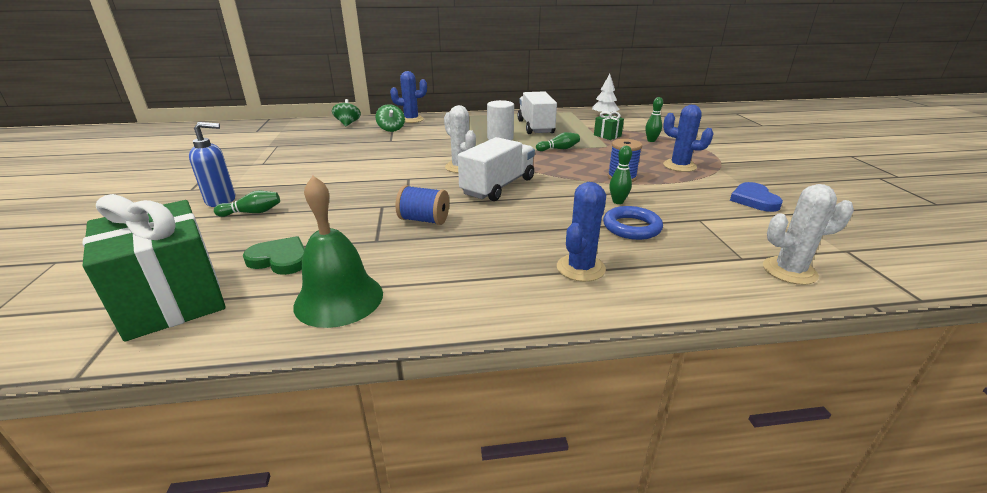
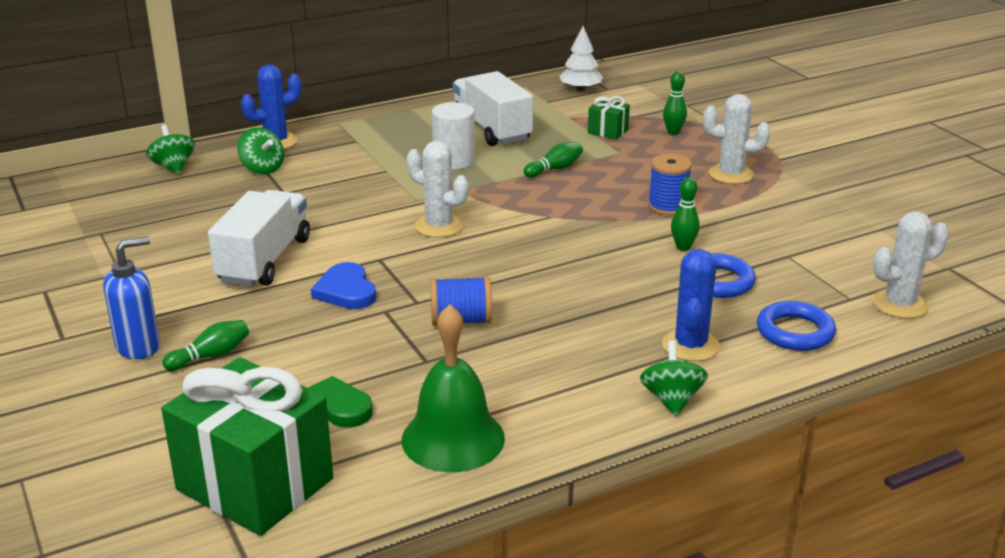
camera: 20 degrees left, 0 degrees up
(498, 186) = (517, 251): white truck -> white truck (264, 260)
(536, 307) = (671, 400): none -> green spinning top
(679, 166) = (731, 174): blue cactus -> white cactus
(679, 275) = (795, 332): none -> blue ring
(754, 200) = (837, 215): blue heart -> blue heart (346, 291)

